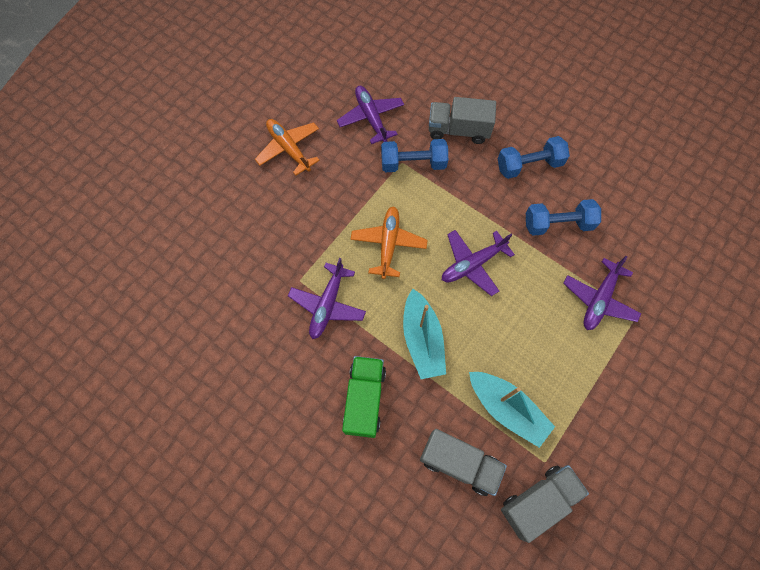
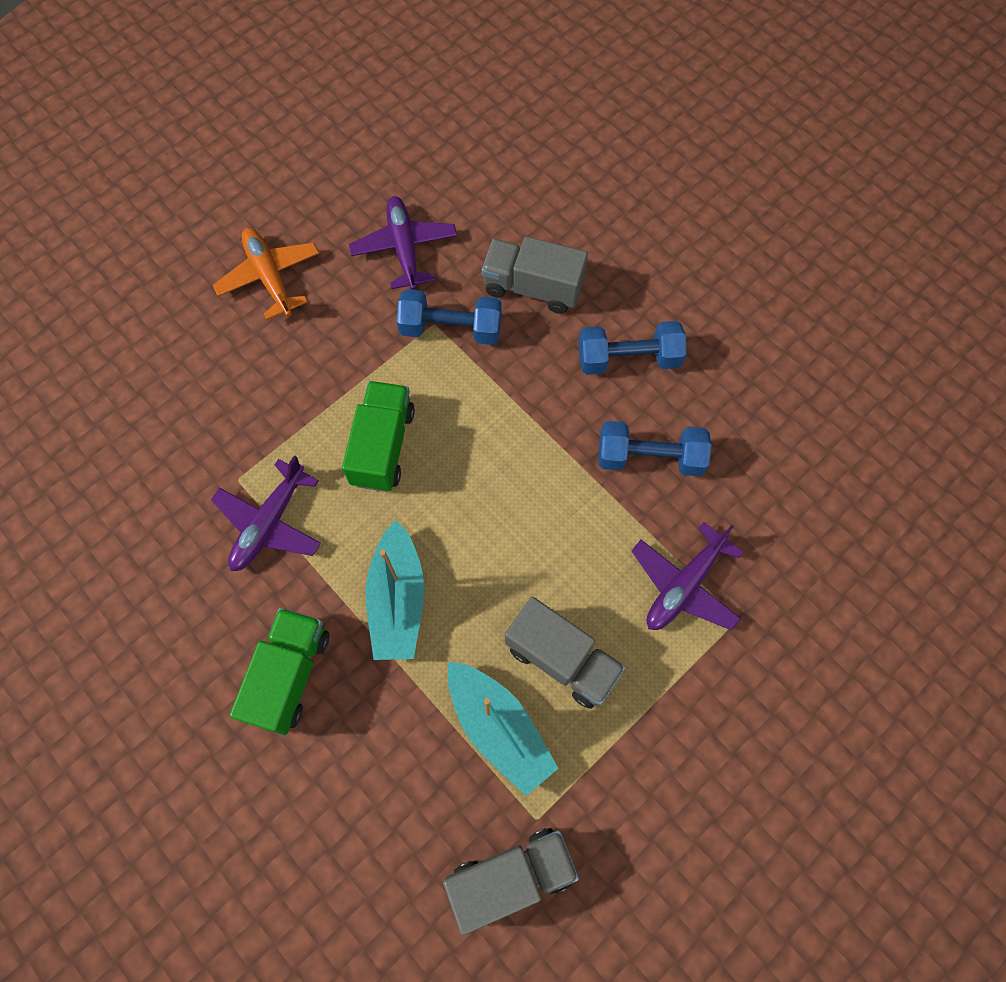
camera: 10 degrees right, 0 degrees up
(388, 244) = (382, 446): orange plane -> green truck
(459, 463) = (406, 796): grey truck -> grey truck (562, 659)
(472, 264) = (502, 498): purple plane -> none

